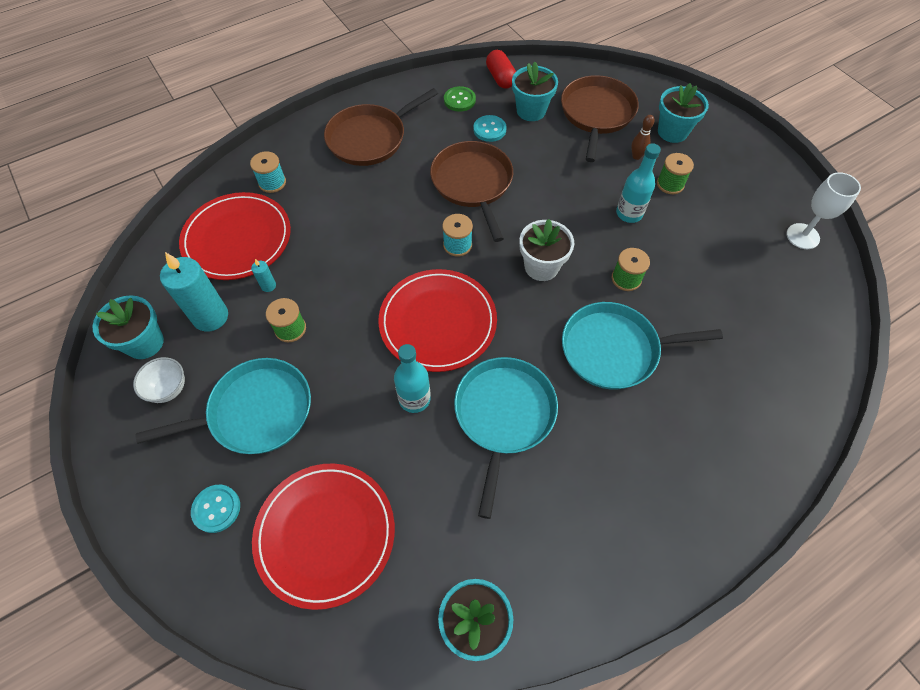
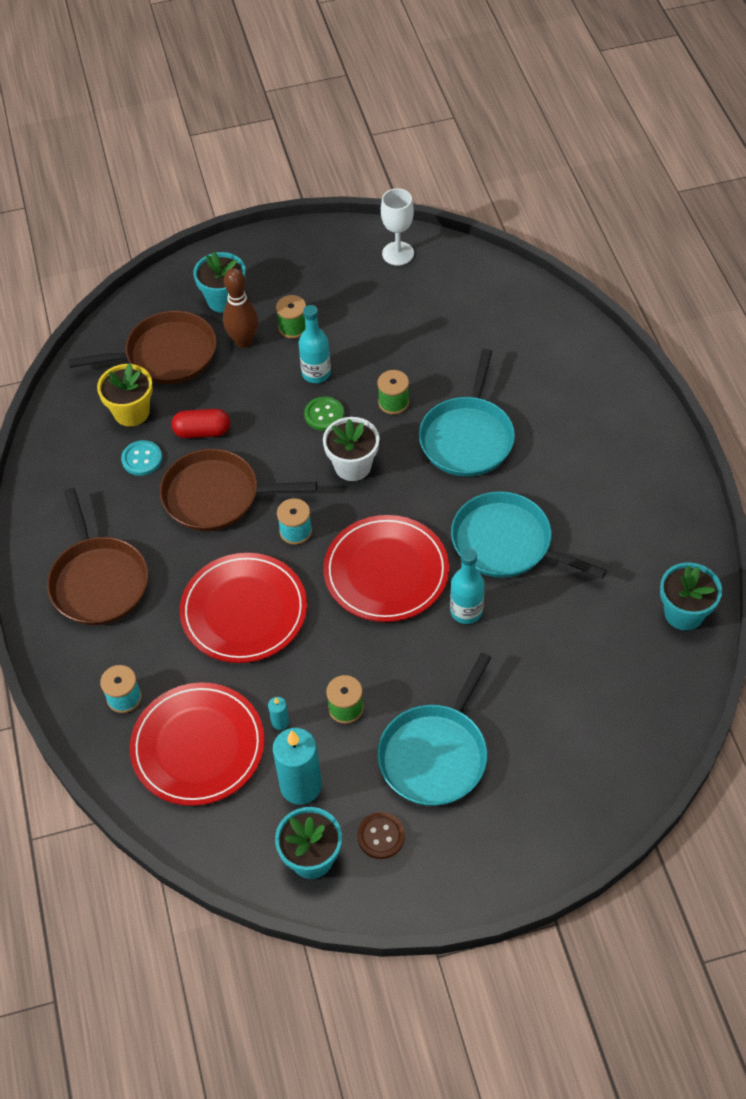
camera: 70 degrees left, 5 degrees down
(169, 389) = (381, 836): white bowl -> brown button
(216, 509) = (530, 801): turquoise button -> none
(255, 412) = (435, 754): turquoise pan -> turquoise pan turned 150 degrees counterclockwise
(325, 534) = (580, 711): red plate -> red plate (244, 611)
(459, 100) = (79, 476): green button -> green button (324, 415)
(500, 78) = (62, 426): red capsule -> red capsule (202, 432)
(531, 111) = (131, 412): turquoise flower pot -> yellow flower pot
(596, 114) = (166, 355): brown pan -> brown pan turned 135 degrees clockwise
(636, 156) = (243, 341): brown bowling pin -> brown bowling pin, size x1.76

